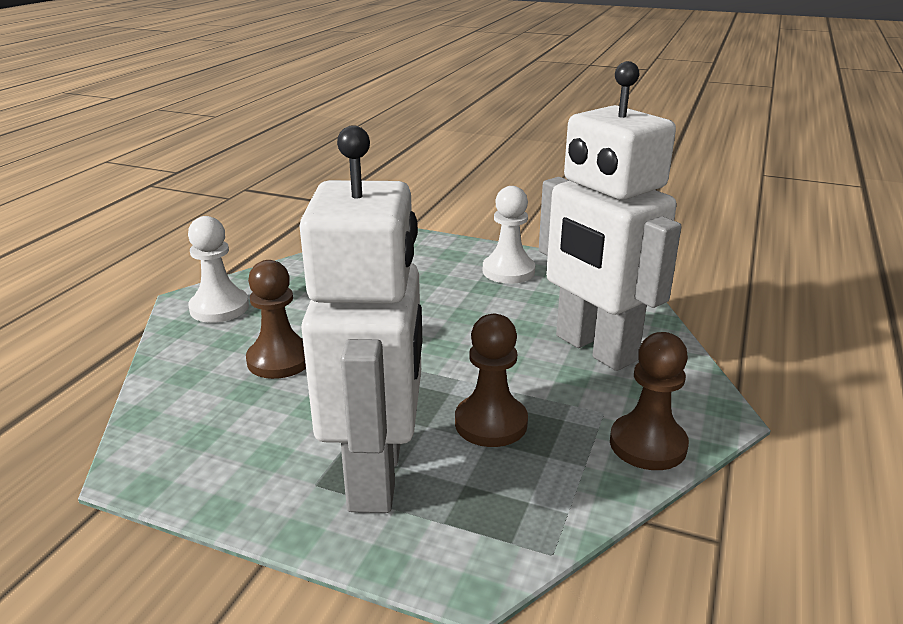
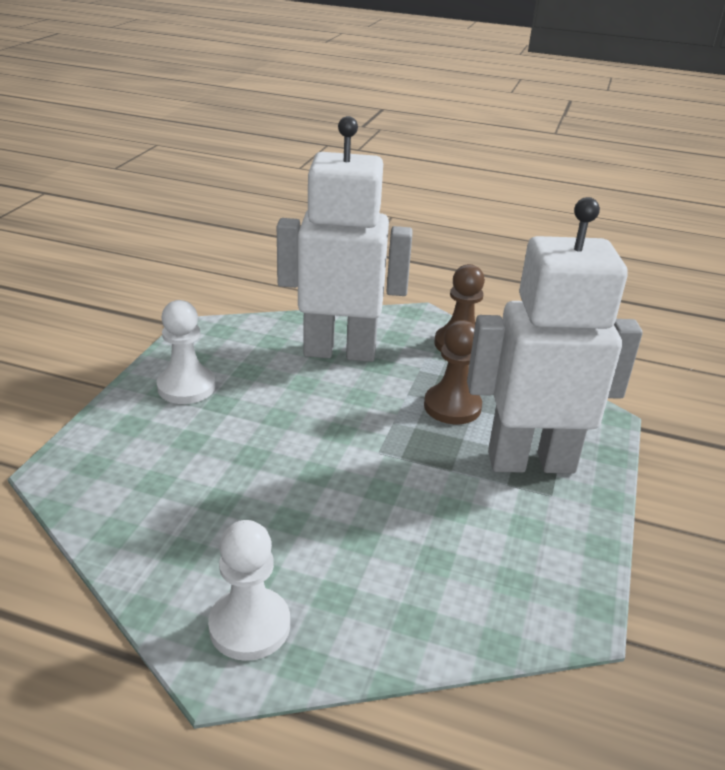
camera: 95 degrees left, 5 degrees up
(280, 360) = (375, 543): brown pawn -> none
(595, 348) = (340, 352): white robot -> white robot turned 135 degrees counterclockwise

